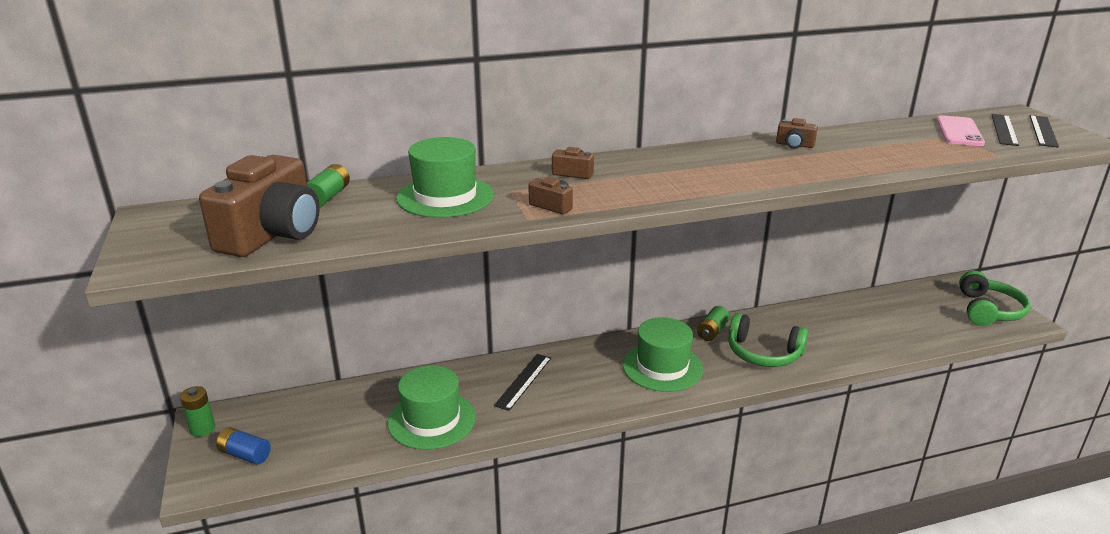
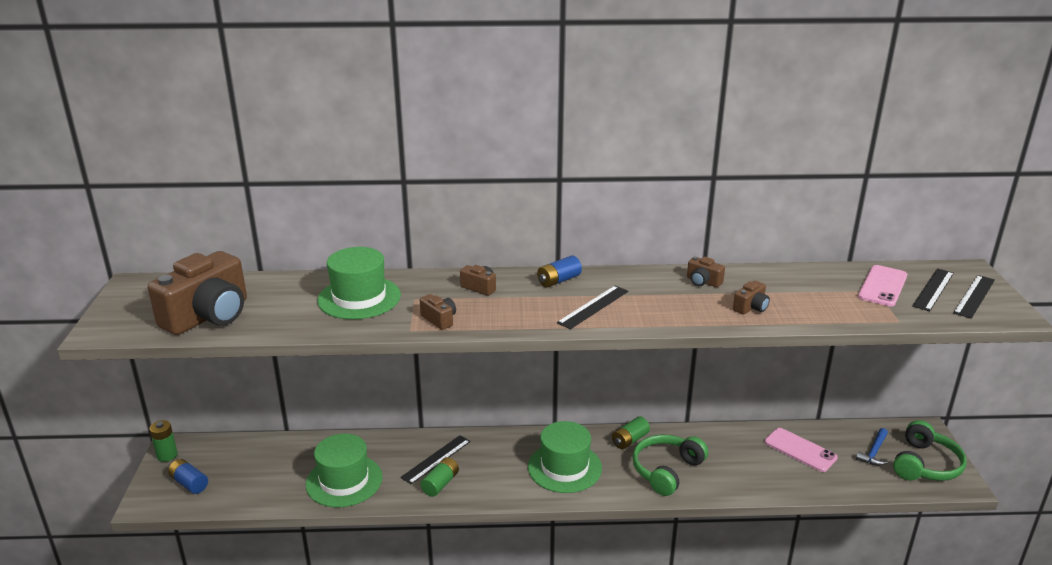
camera: 15 degrees right, 0 degrees up
(328, 196) = (269, 285): green battery -> green battery (440, 484)
(651, 159) = (559, 280): none -> blue battery
(706, 176) = (593, 307): none -> black ruler
(763, 353) = (666, 470): green headphones -> green headphones turned 90 degrees clockwise
(859, 160) = (751, 307): none -> brown camera
(874, 315) = (800, 450): none -> pink phone
(939, 307) = (874, 452): none -> blue hammer

